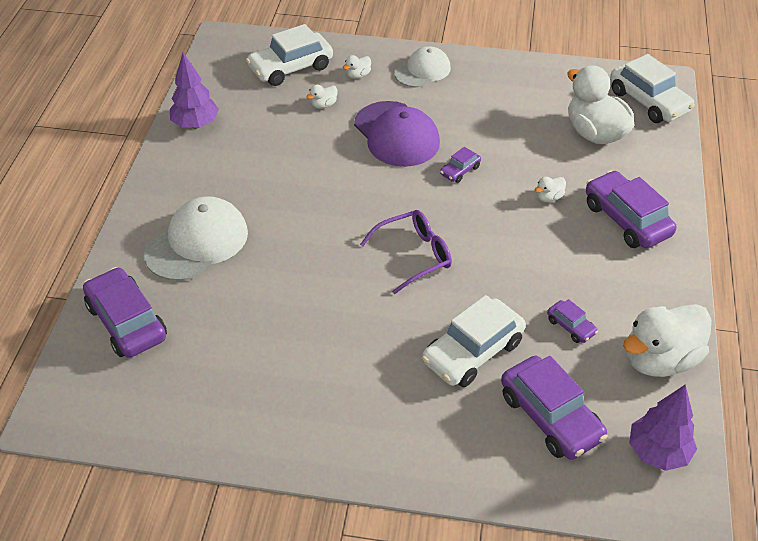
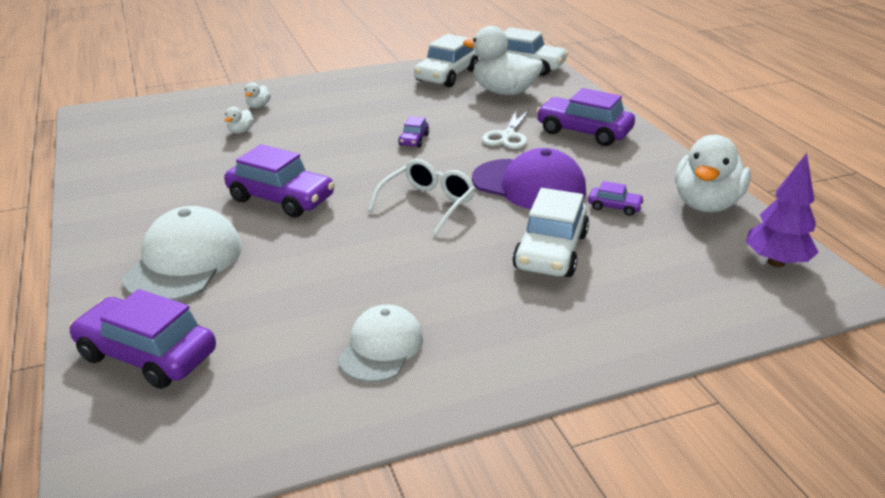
camera: 30 degrees left, 15 degrees down
(195, 124) = (109, 176): purple tree -> none
(291, 68) = (184, 116): white car -> white car (447, 75)
(396, 134) = (332, 133): purple cap -> purple cap (529, 185)
(413, 255) = (427, 204): purple glasses -> white glasses
(423, 71) = (318, 90): white cap -> white cap (381, 348)
(548, 197) = (507, 136): white duck -> white scissors
(550, 416) = (666, 271): purple car -> purple car (281, 198)

